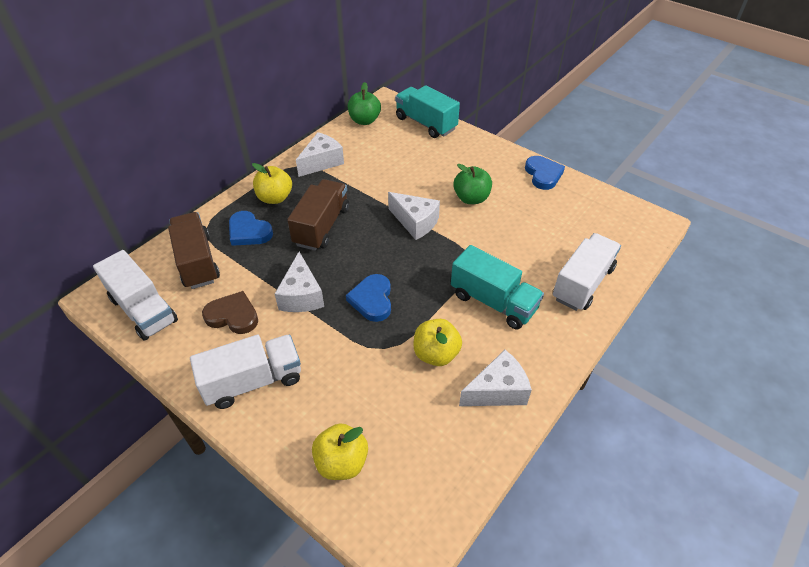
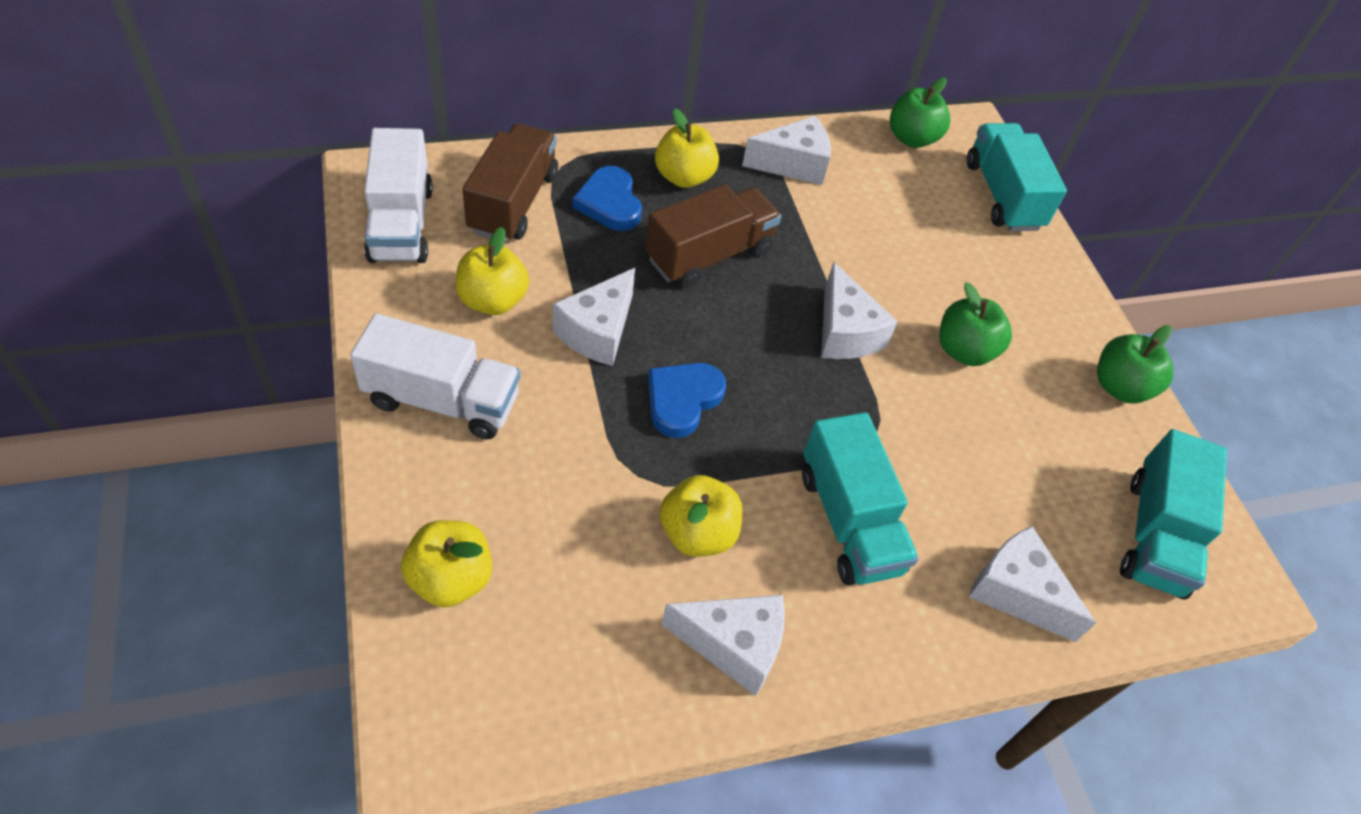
camera: 30 degrees right, 5 degrees up
(233, 316) = (493, 301): brown heart -> yellow apple
(543, 174) = (1120, 387): blue heart -> green apple
(582, 283) = (1016, 592): white truck -> white cheese
(609, 224) = (1155, 535): none -> turquoise truck

